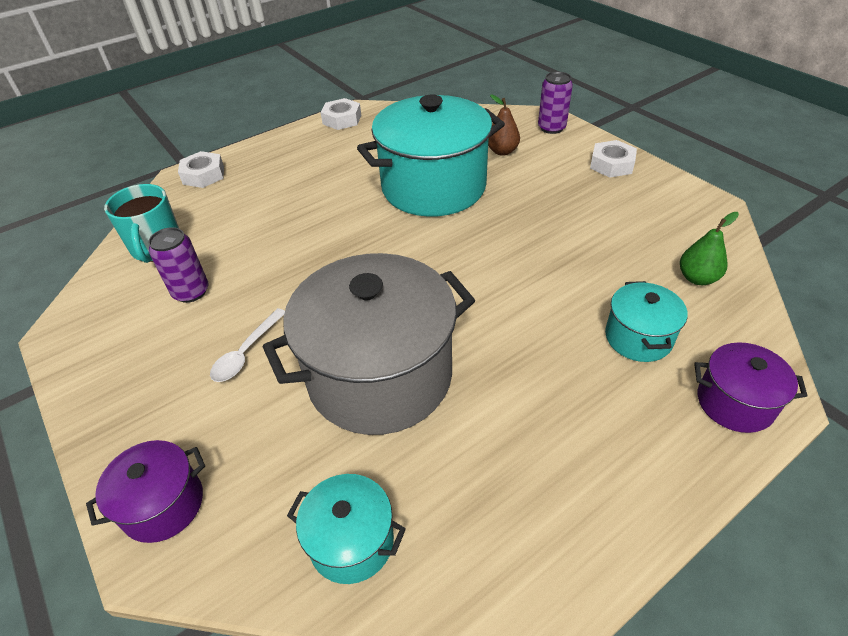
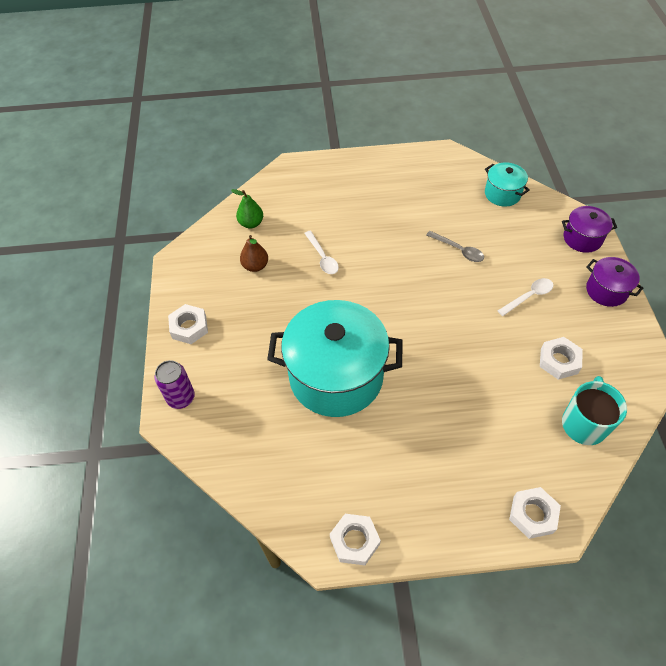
camera: 150 degrees left, 10 degrees up
(191, 292) = (559, 361): purple can -> white nut
(380, 376) = (458, 250): grey pot -> grey spoon
(502, 151) = (249, 390): brown pear -> brown pear (255, 266)
(559, 279) = (322, 257): none -> white spoon
(638, 338) = (317, 210): turquoise pot -> none
(734, 403) = (309, 171): purple pot -> purple pot (606, 291)

